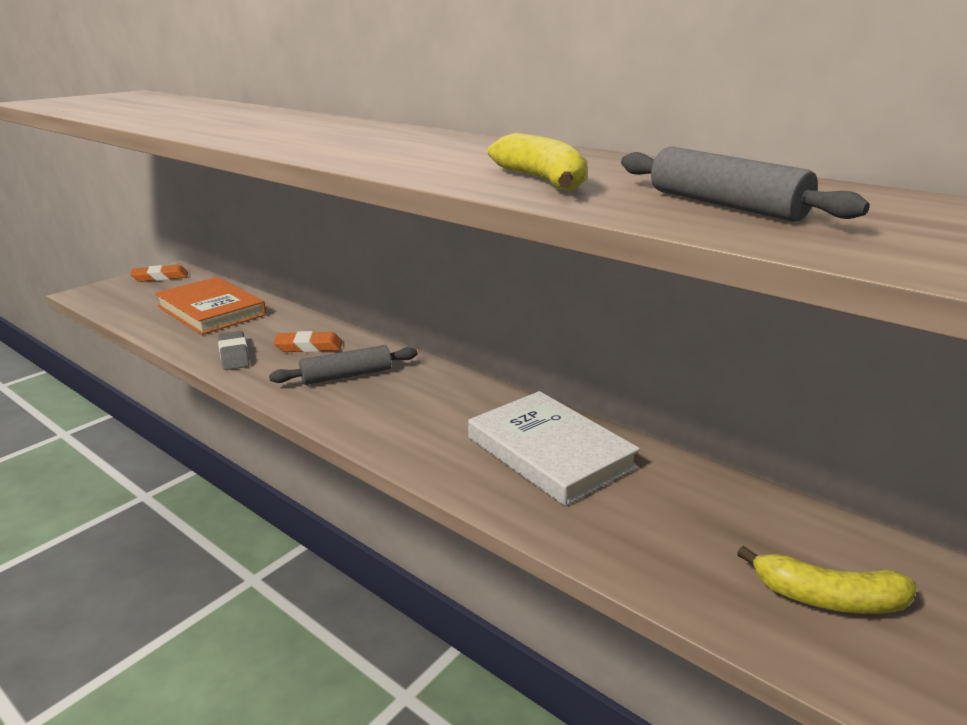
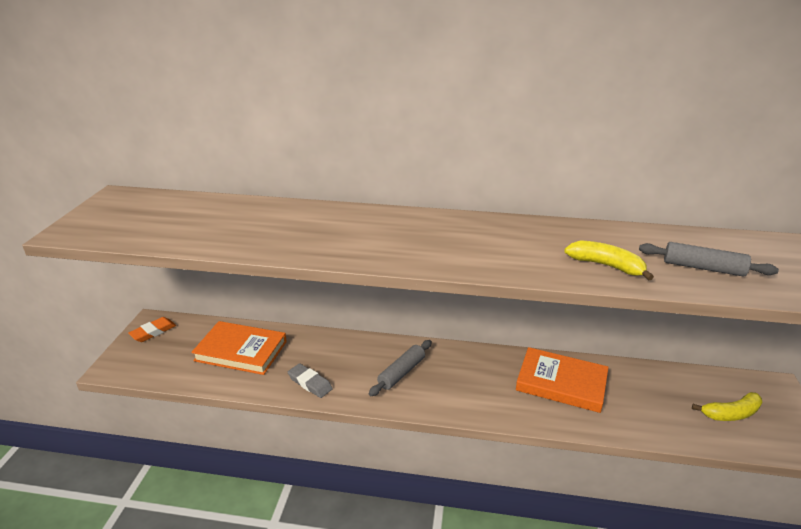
camera: 30 degrees left, 5 degrees up
(309, 347) = (350, 358): orange eraser -> none
(550, 452) = (561, 383): white book -> orange book

